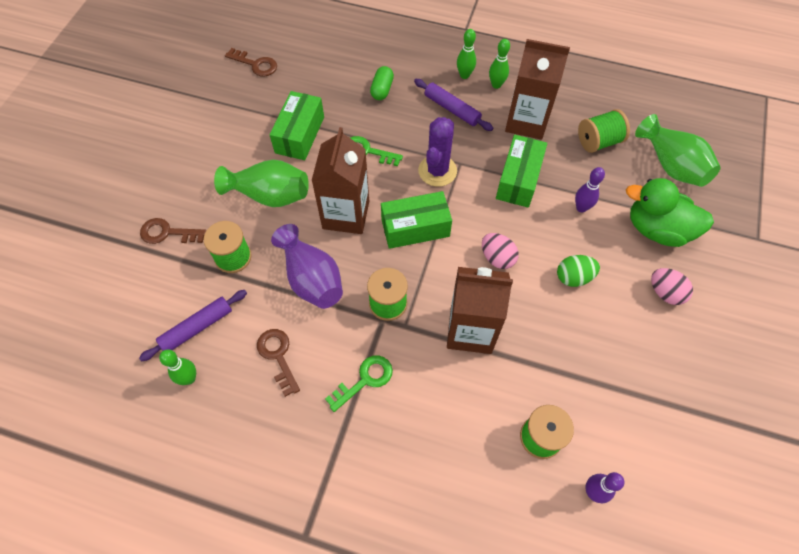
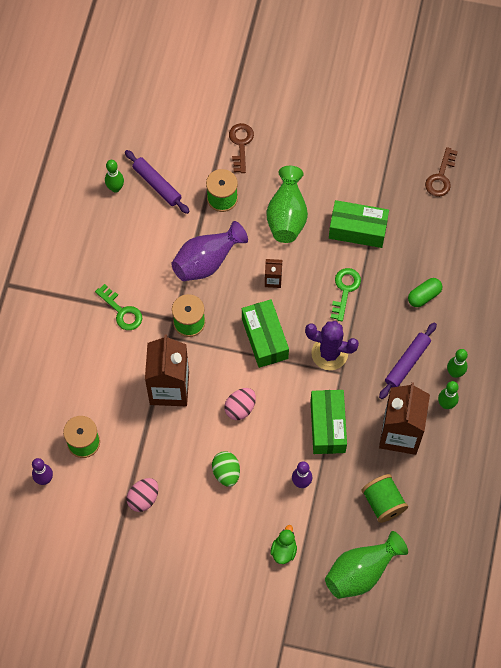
camera: 85 degrees right, 5 degrees up
(278, 356) = (137, 246): brown key -> none
(346, 214) = (273, 280): brown carton -> brown carton, size x0.45
(382, 89) = (424, 296): green capsule -> green capsule turned 45 degrees counterclockwise
(518, 179) = (327, 426): green box -> green box turned 75 degrees clockwise
(657, 229) = (284, 550): green duck -> green duck, size x0.49
(665, 293) = (217, 550): pink egg -> pink egg (143, 498)

